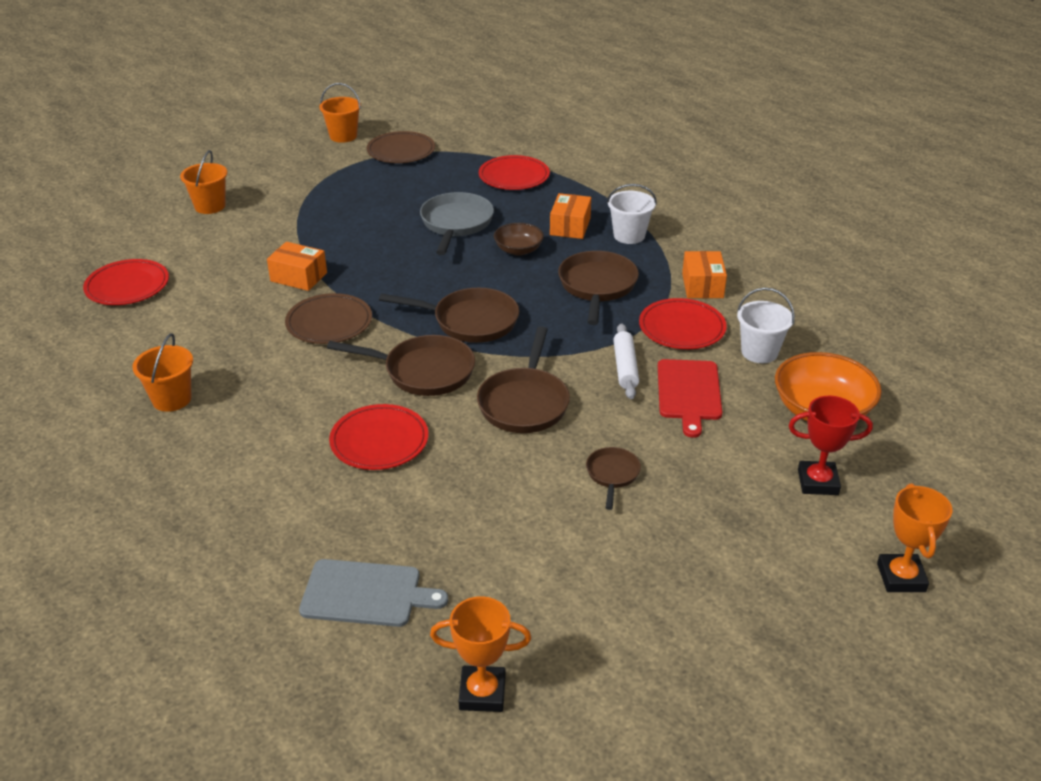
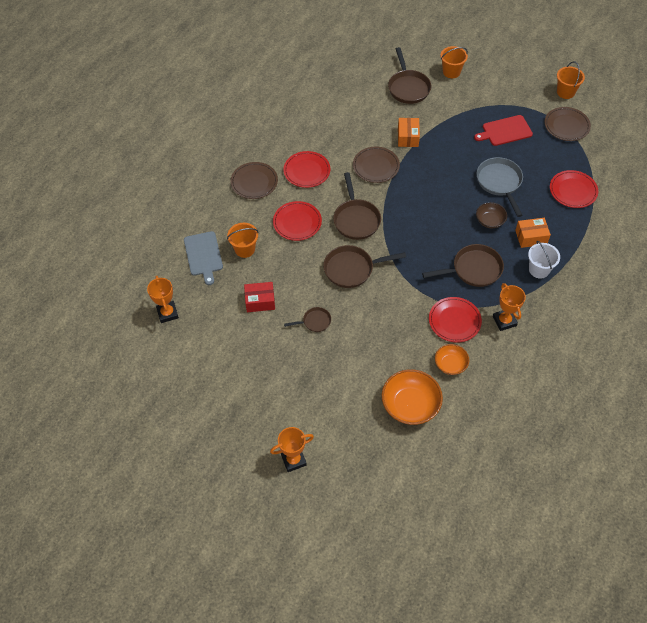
camera: 70 degrees right, 20 degrees up
(127, 286) = (363, 77): red plate -> red plate (307, 171)
(172, 399) = (290, 136): orange bucket -> orange bucket (245, 249)
(239, 473) = (254, 182): none -> brown plate
(456, 224) = (500, 183): grey pan -> grey pan turned 90 degrees counterclockwise
(470, 321) = (408, 223): brown pan -> brown pan (408, 87)
(530, 535) = (260, 301): none -> red box
(625, 367) = (403, 304): white rolling pin -> none
(689, 393) = (395, 338): red cutting board -> red cutting board (505, 131)
(702, 286) = (504, 321): orange box -> orange trophy
(759, 352) = (450, 364): white bucket -> orange bowl
(817, 482) = (348, 412): red trophy -> none

